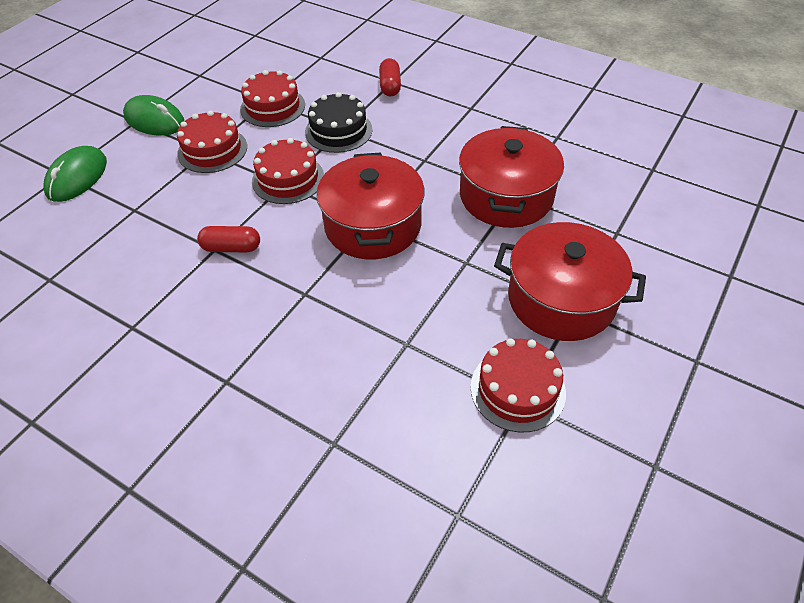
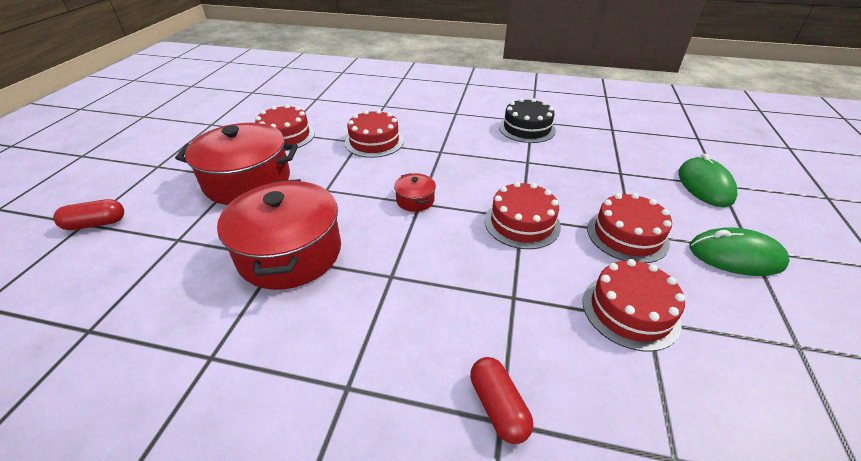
camera: 160 degrees right, 10 degrees down
(231, 248) = (516, 165): red capsule -> red capsule (96, 224)
(338, 131) = (515, 293): black cake -> black cake (527, 128)
(373, 225) = (415, 200): red pot -> red pot, size x0.43
(384, 338) = (374, 141): none -> red cake

